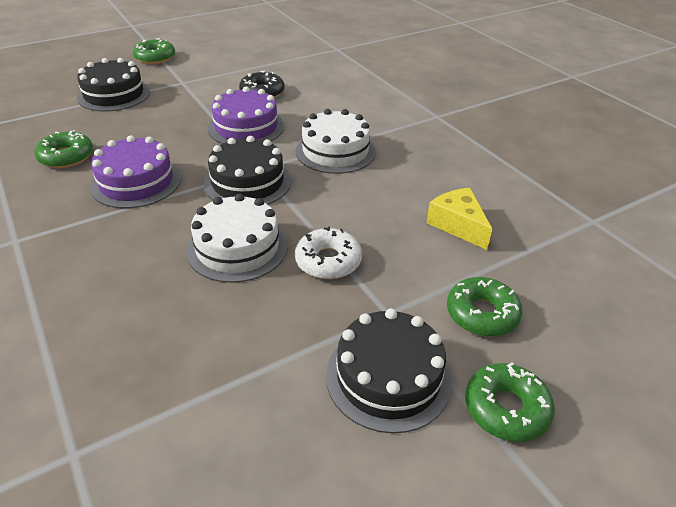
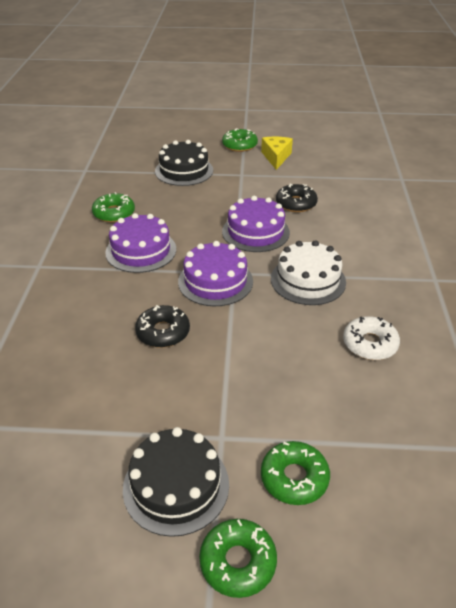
camera: 35 degrees right, 0 degrees up
(237, 247) = (163, 332): white cake -> black donut
(247, 182) = (215, 281): black cake -> purple cake
(328, 261) = (216, 373): white donut -> white donut (370, 344)
(458, 225) = (350, 392): yellow cheese -> yellow cheese (276, 157)

